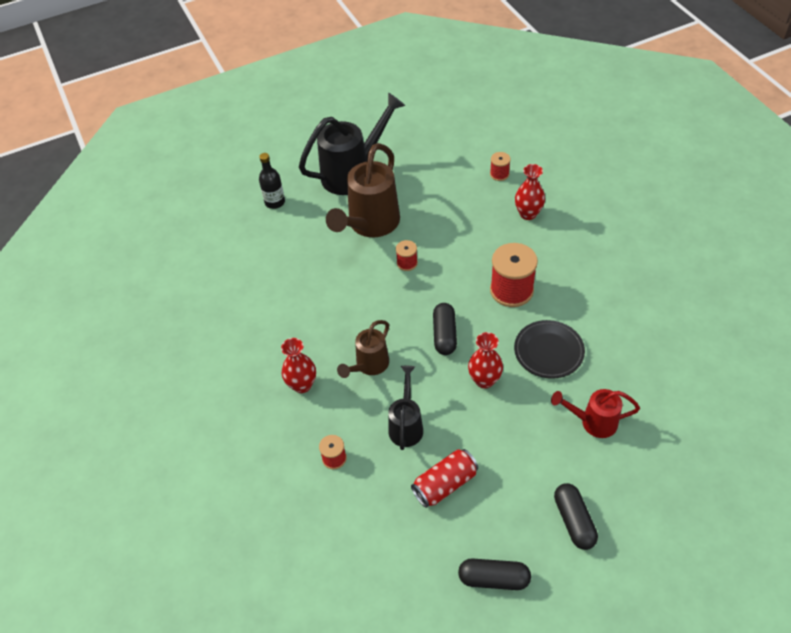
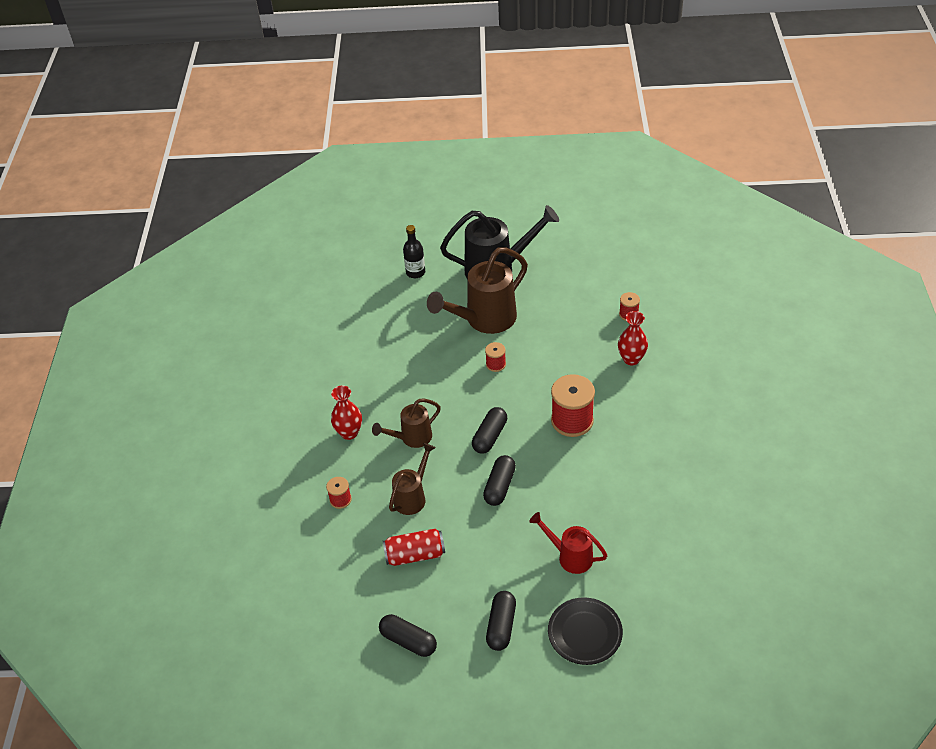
camera: 25 degrees right, 5 degrees down
(406, 425) = (412, 497): black watering can -> brown watering can
(484, 380) = (499, 486): red vase -> black capsule
(548, 351) = (570, 484): black plate -> black plate (585, 633)

